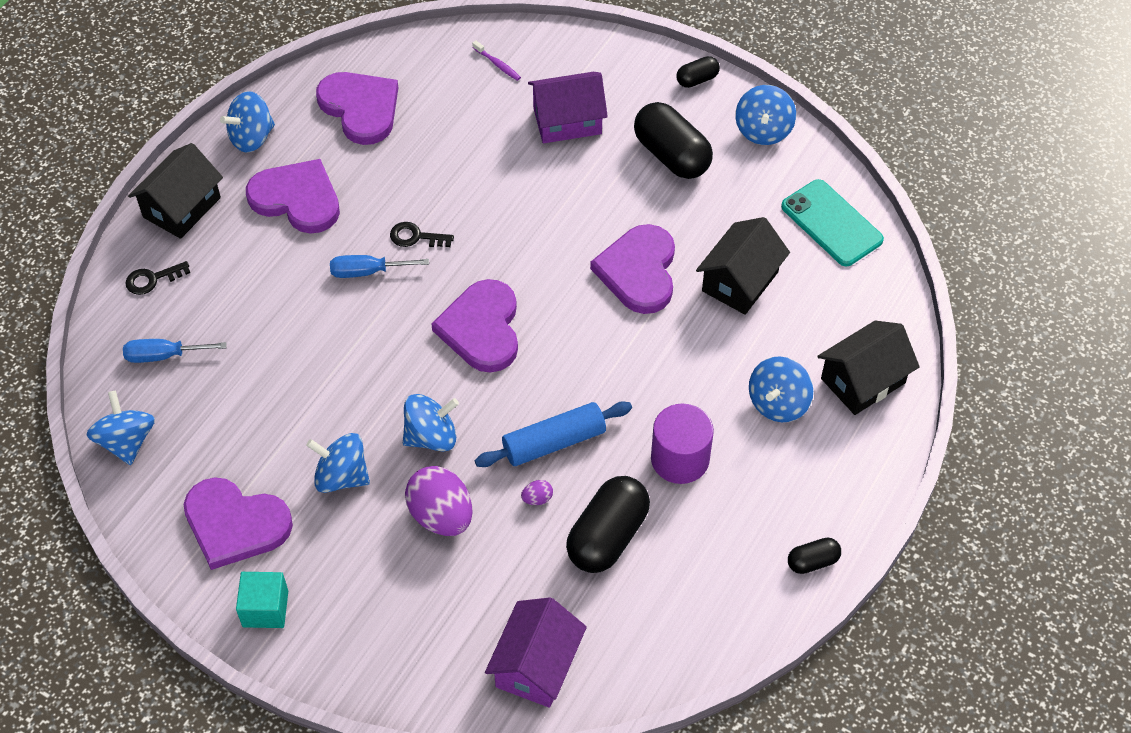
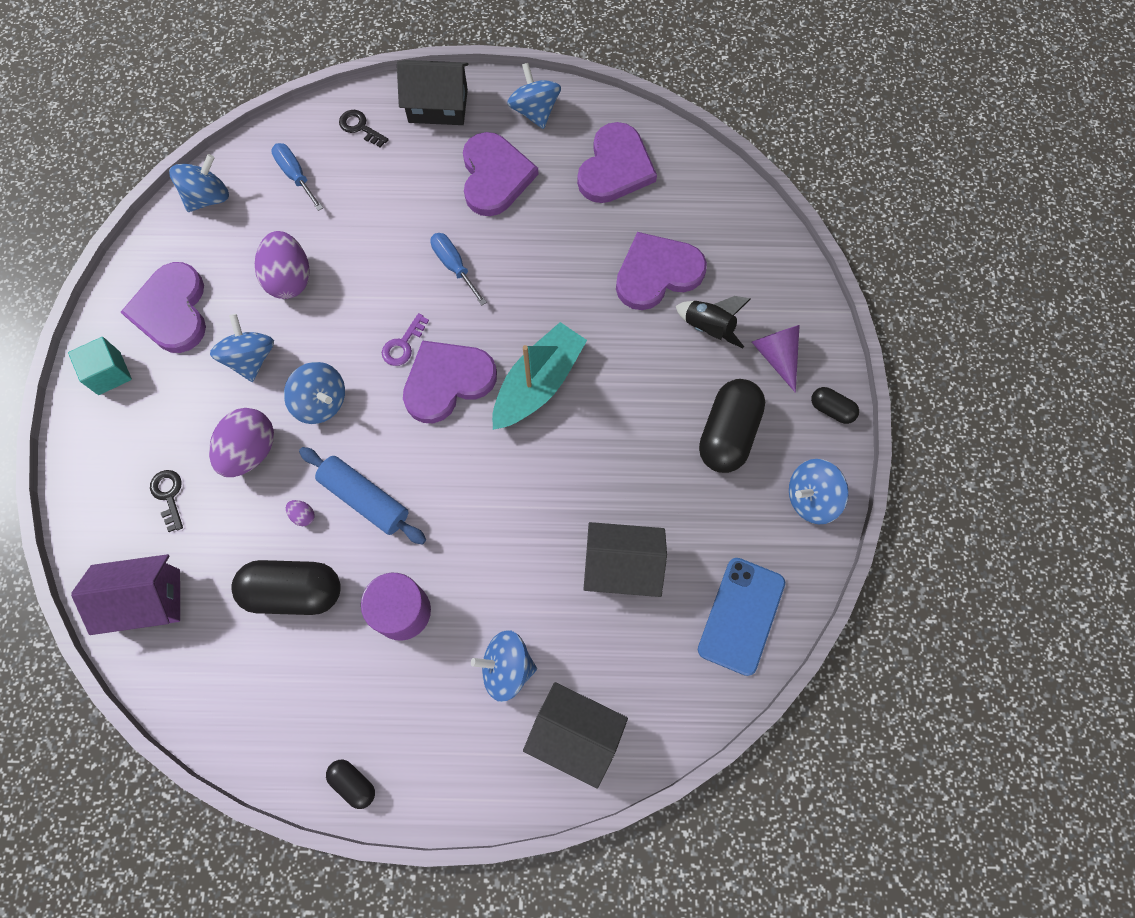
camera: 60 degrees right, 15 degrees up
(252, 137) = (535, 111): blue spinning top -> blue spinning top turned 45 degrees clockwise
(278, 408) = (289, 278): none -> purple egg
(415, 237) = (510, 281): black key -> black key (168, 495)
(419, 346) = (403, 345): none -> purple key
(497, 64) = (733, 240): purple toothbrush -> none
(533, 262) = (538, 384): none -> turquoise boat
(567, 121) = (708, 328): purple house -> black rocket
(625, 90) = (776, 356): none -> purple cone
(639, 271) = (581, 473): purple heart -> purple heart (657, 273)
(831, 223) = (741, 616): turquoise phone -> blue phone

